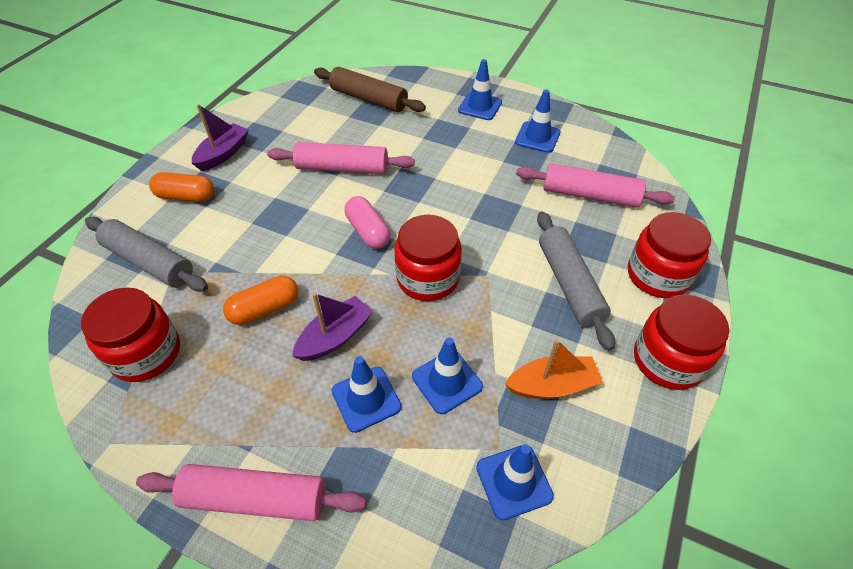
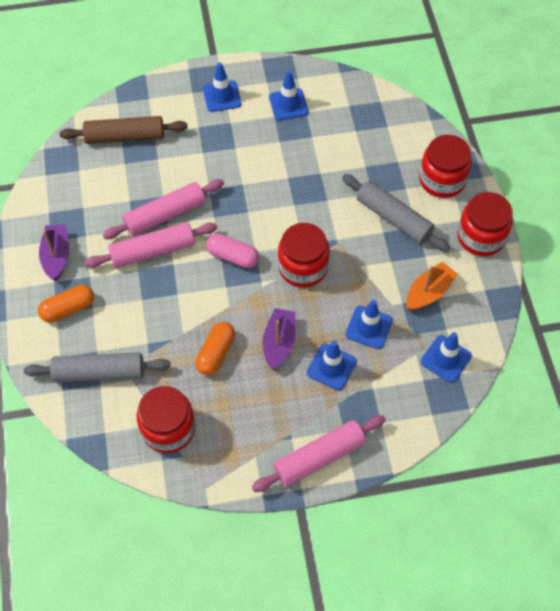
camera: 35 degrees left, 10 degrees up
(590, 195) = (361, 138): pink rolling pin -> pink rolling pin (153, 251)

